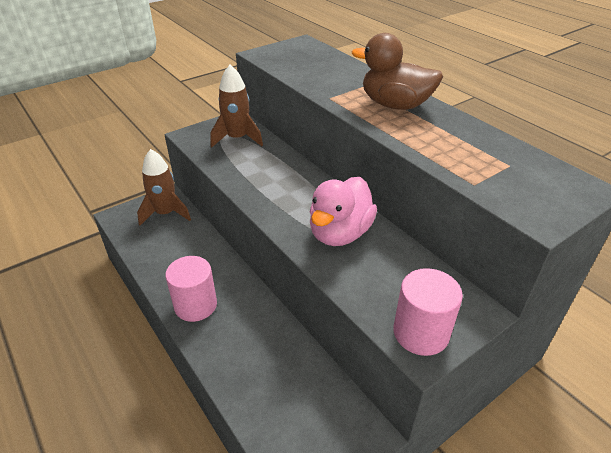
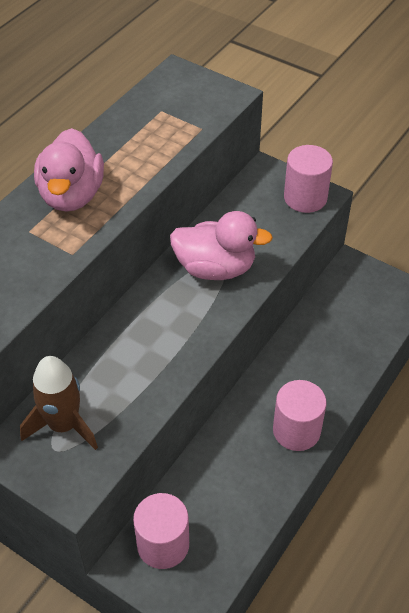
camera: 110 degrees left, 10 degrees up
(166, 213) = (163, 544): brown rocket -> pink cylinder
(395, 105) = (72, 195): brown duck -> pink duck

